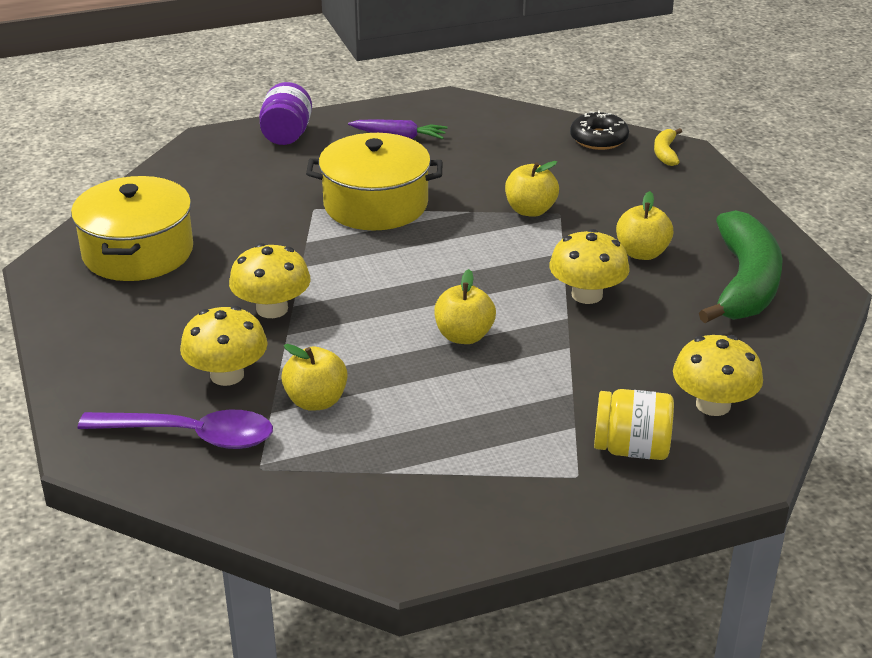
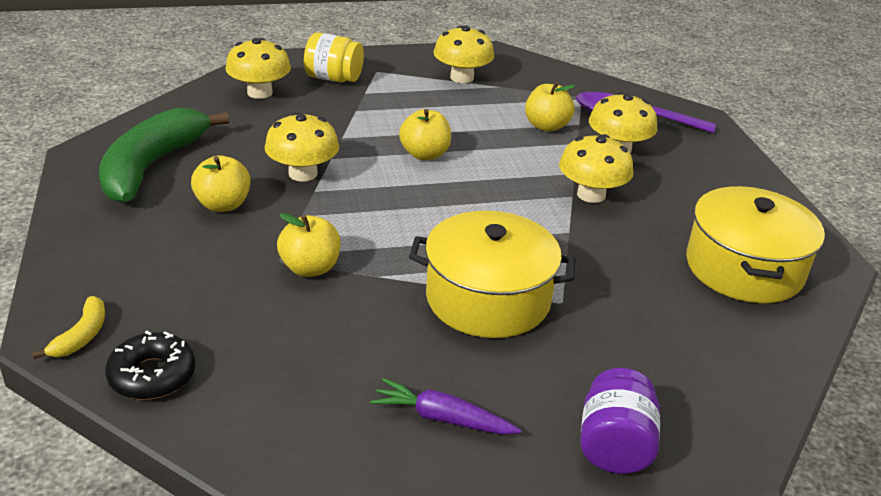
camera: 175 degrees left, 0 degrees up
(444, 482) = (462, 78): none -> yellow mushroom

